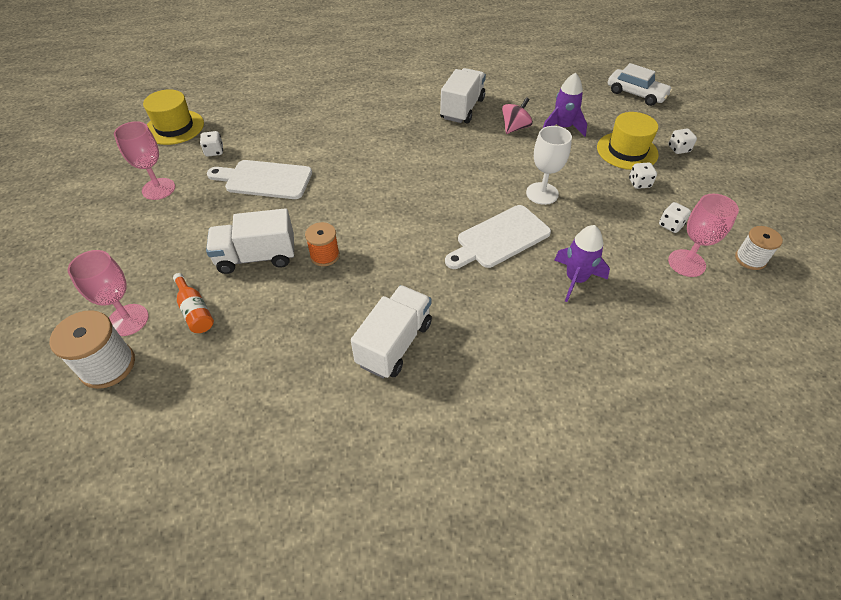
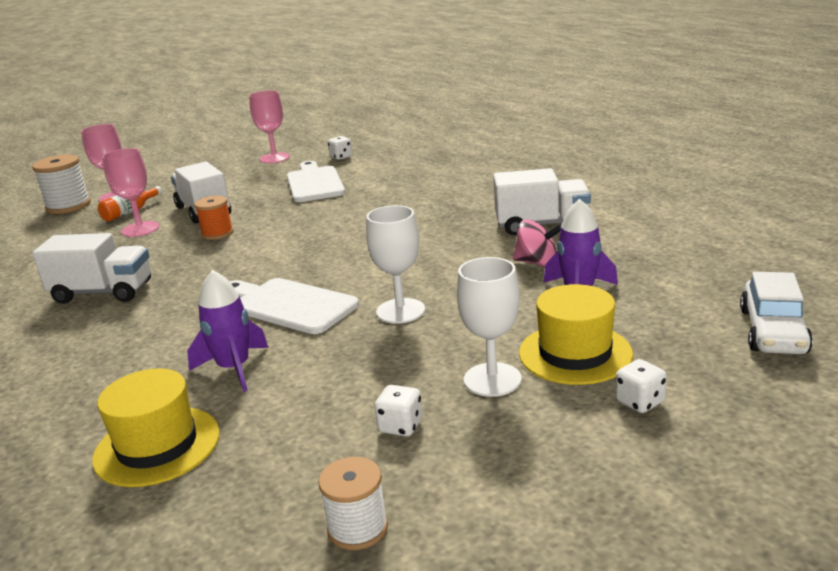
camera: 70 degrees right, 25 degrees down
(174, 127) = (364, 137): yellow hat -> yellow hat (157, 446)
(639, 183) = (492, 379): white dice -> white goblet
(686, 263) = (311, 456): pink goblet -> pink goblet (140, 229)

